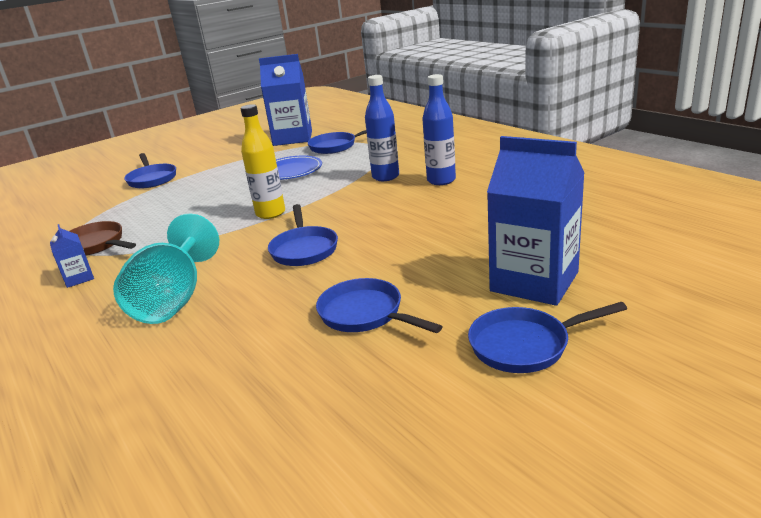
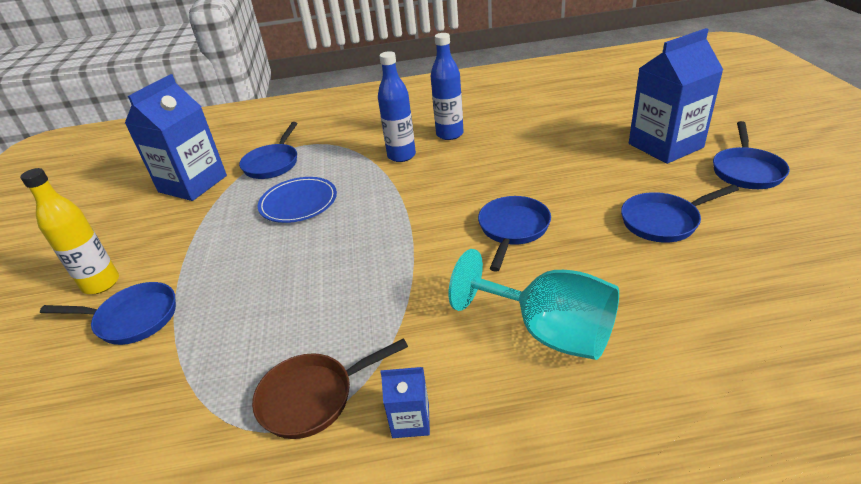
camera: 60 degrees left, 10 degrees up
(270, 213) = (400, 235): yellow bottle -> yellow bottle (101, 284)
(304, 249) = (513, 229): blue pan -> blue pan turned 90 degrees counterclockwise

